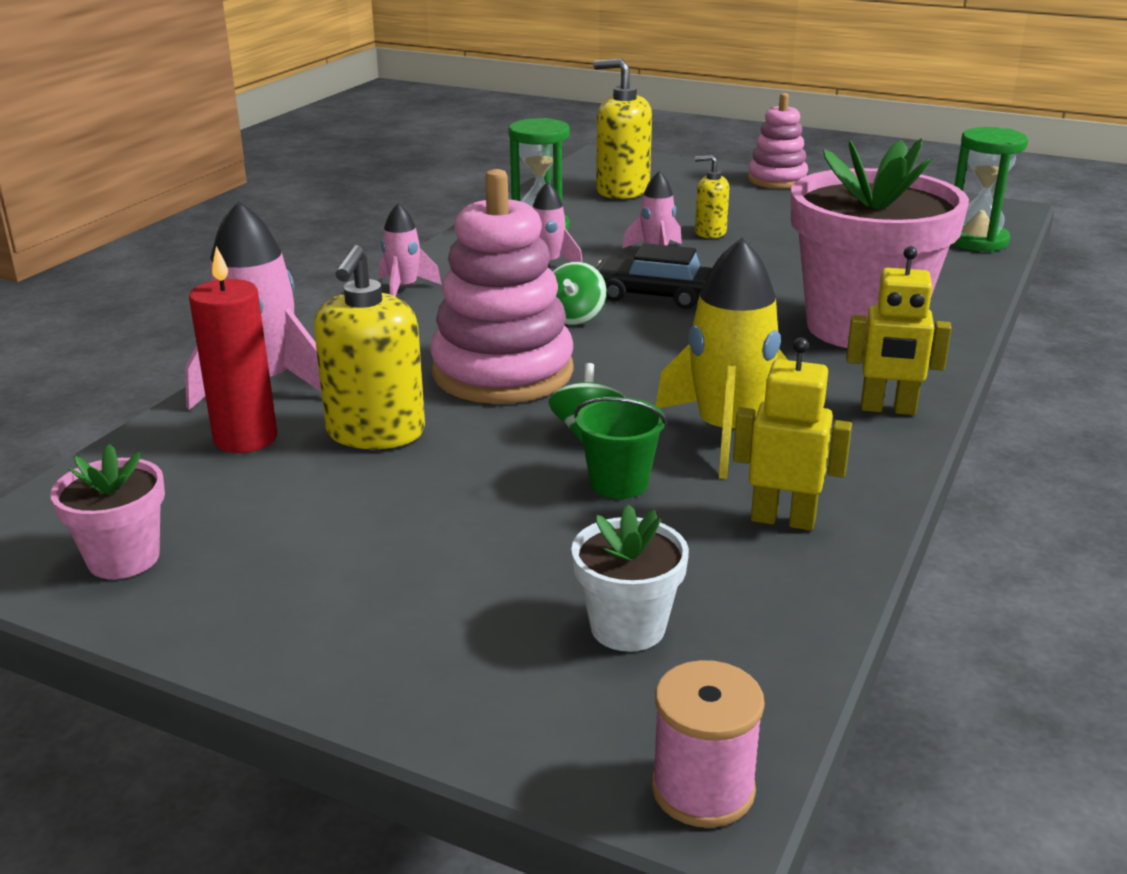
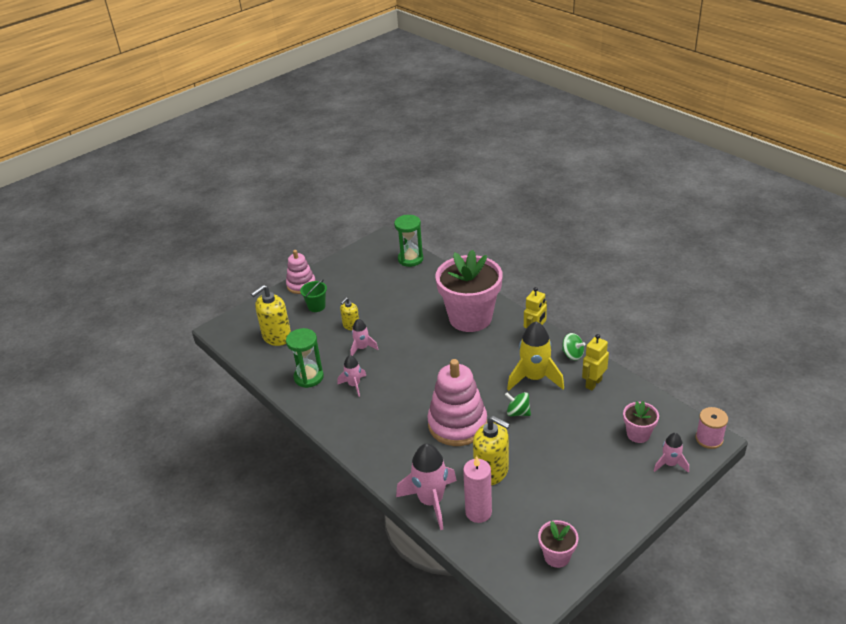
camera: 65 degrees left, 10 degrees up
(245, 438) = (478, 512): red candle -> pink candle
(404, 288) = (352, 439): pink rocket -> pink rocket (670, 464)
(574, 317) = (417, 391): green spinning top -> green spinning top (572, 355)
(619, 483) = (556, 414): green bucket -> green bucket (316, 306)
(627, 627) = (638, 434): white flower pot -> pink flower pot
(653, 296) = (409, 362): black car -> none

